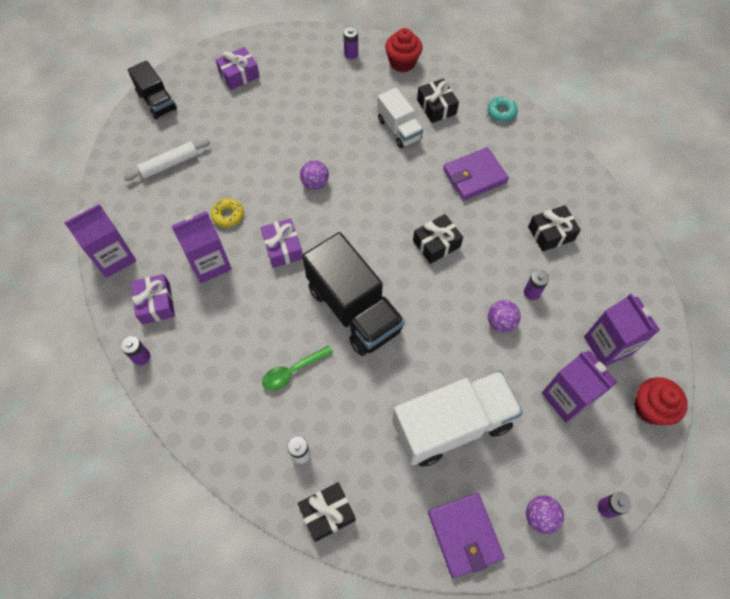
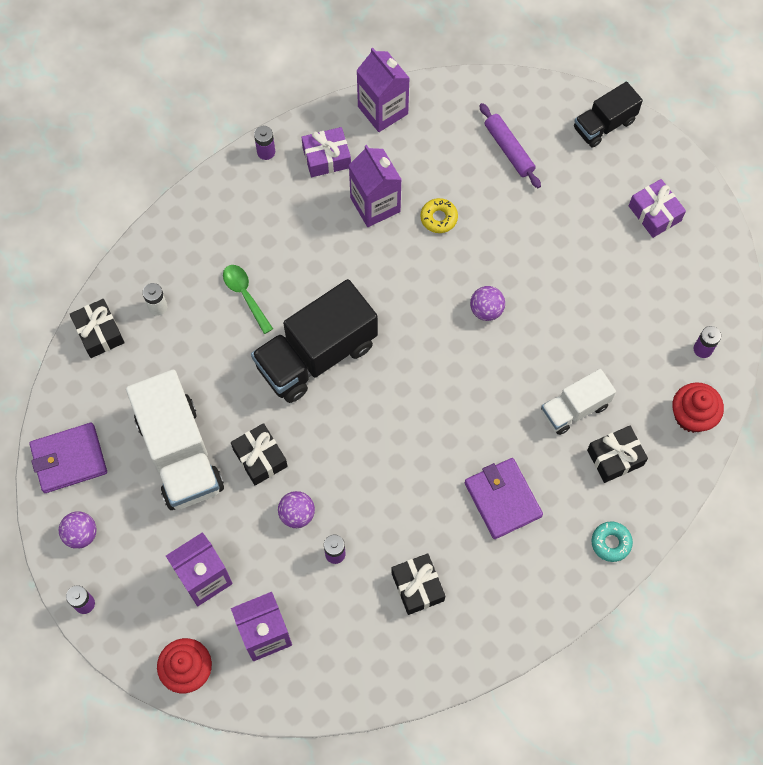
camera: 90 degrees right, 5 degrees up
(169, 164) = (509, 149): white rolling pin -> purple rolling pin
(283, 248) = (395, 278): purple gift -> none
(436, 244) = (401, 448): black gift -> black gift (260, 458)

